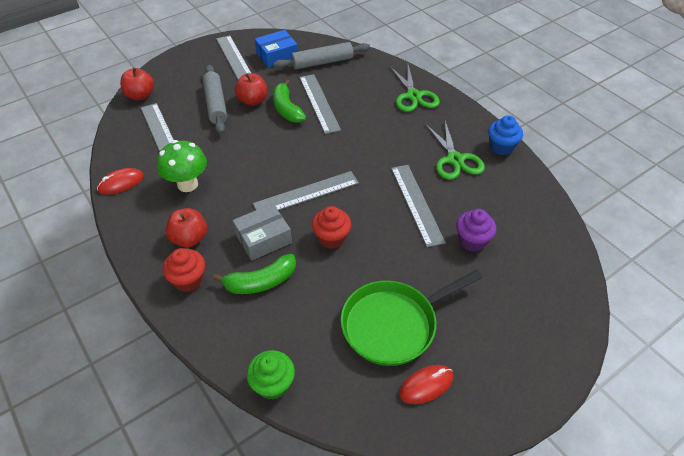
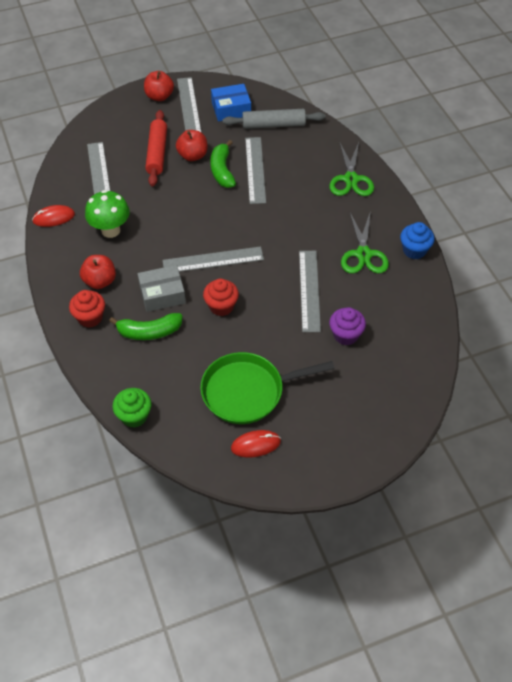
camera: 15 degrees right, 5 degrees up
(140, 95) = (90, 131): red apple -> red apple (159, 96)
(216, 104) = (157, 153): grey rolling pin -> red rolling pin

